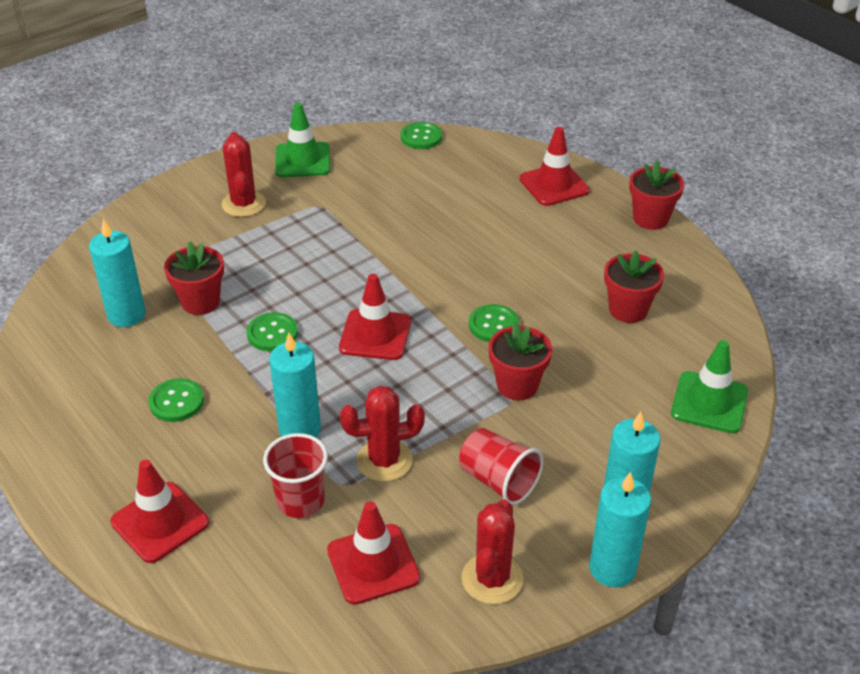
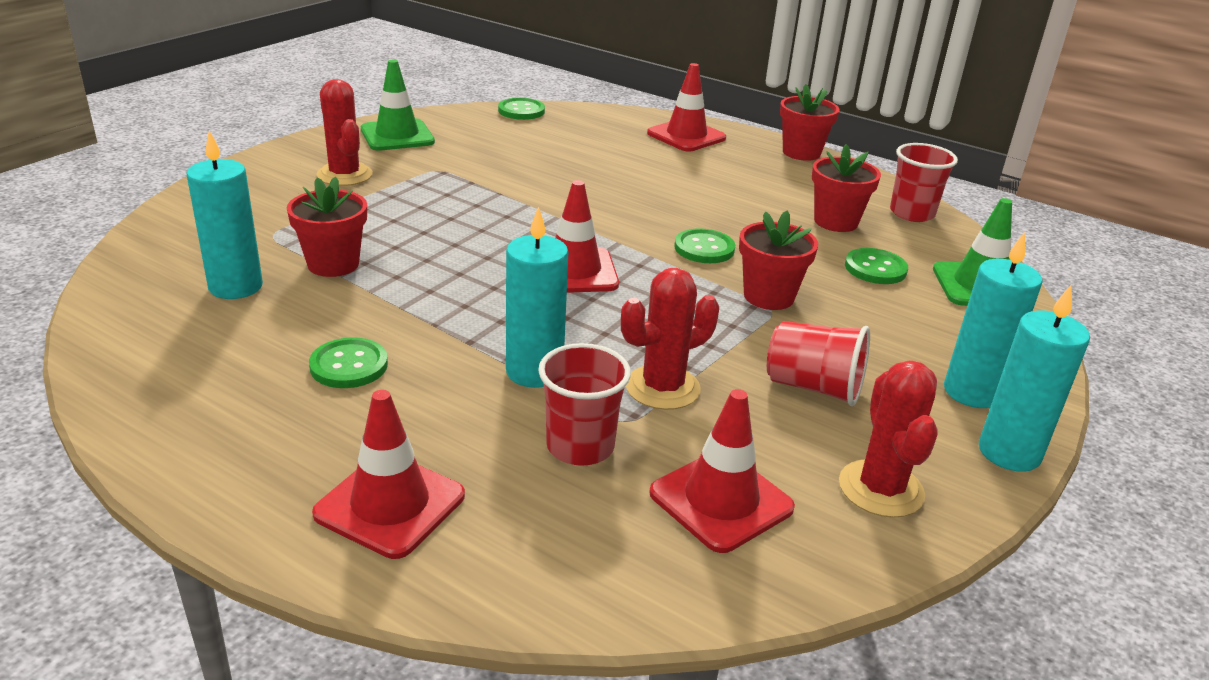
camera: 20 degrees left, 10 degrees down
(272, 333) = (444, 283): green button -> green button (875, 268)
(706, 309) = (912, 213): none -> red cup

